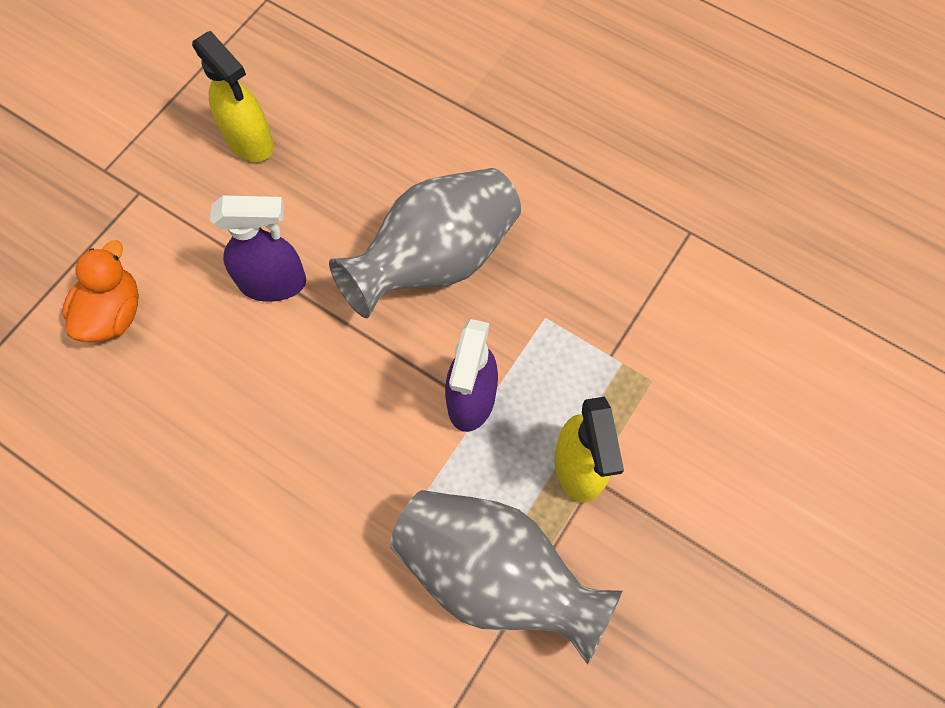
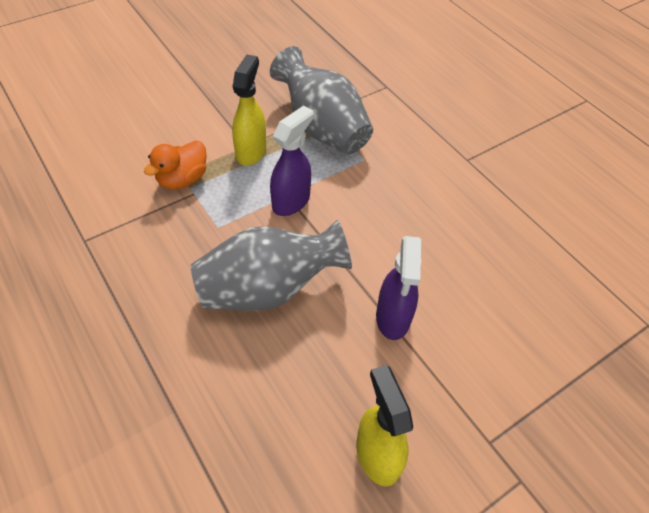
camera: 160 degrees left, 15 degrees down
(113, 313) = (520, 342): orange duck -> orange duck (182, 179)
(274, 283) = (393, 318): purple spray bottle -> purple spray bottle turned 105 degrees counterclockwise

